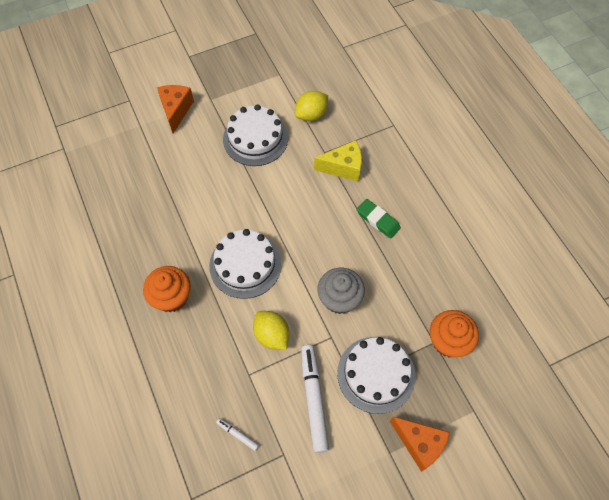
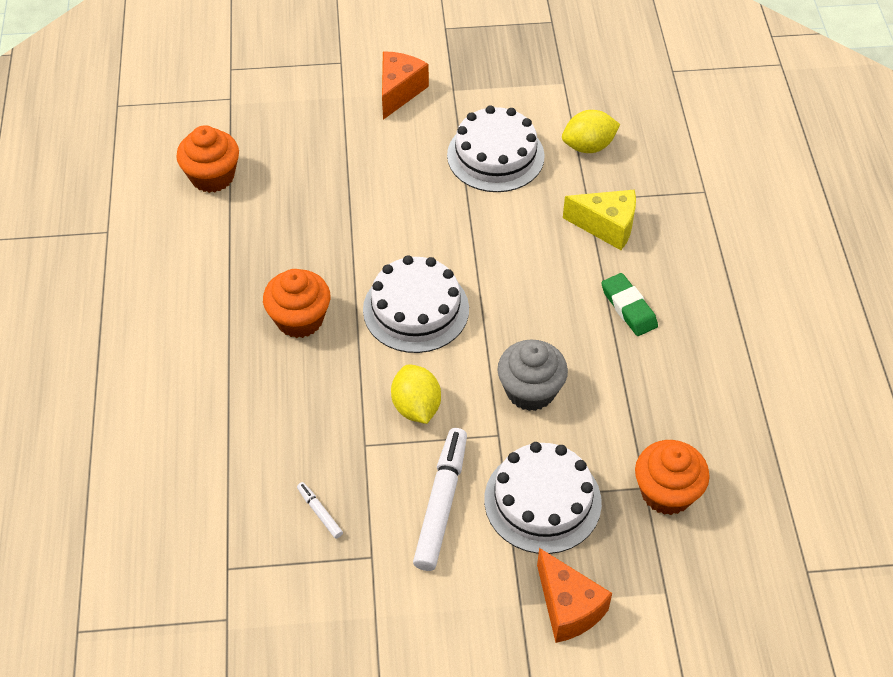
camera: 20 degrees right, 10 degrees down
(72, 210) = (212, 176): none -> orange cupcake

